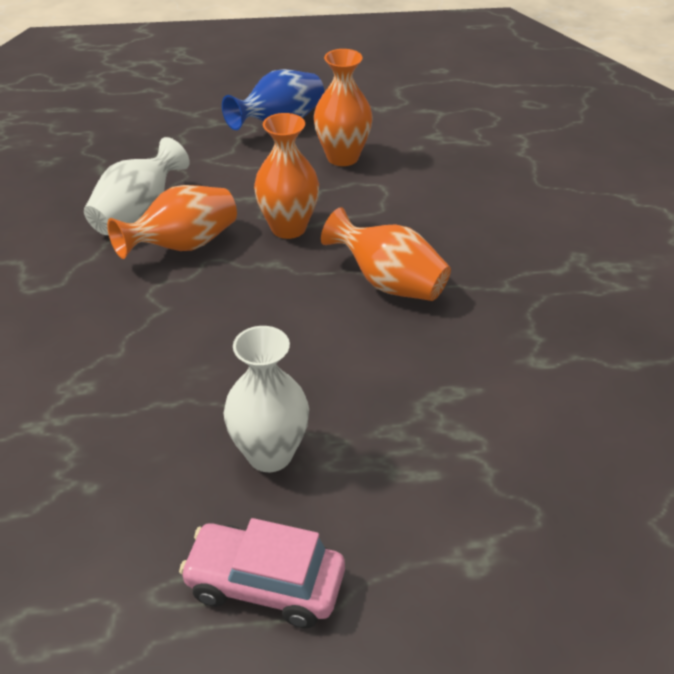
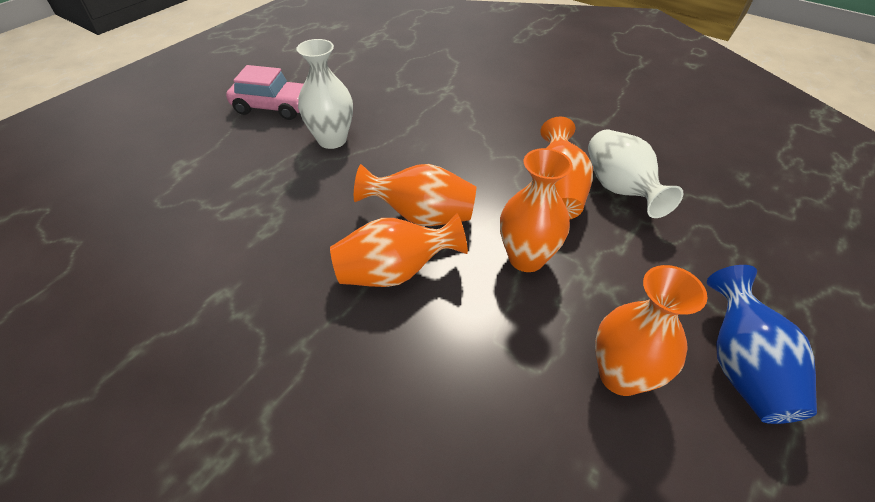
camera: 130 degrees right, 5 degrees up
(265, 584) = (273, 107): pink car -> pink car turned 45 degrees clockwise
(309, 305) = (421, 216): none -> orange vase

